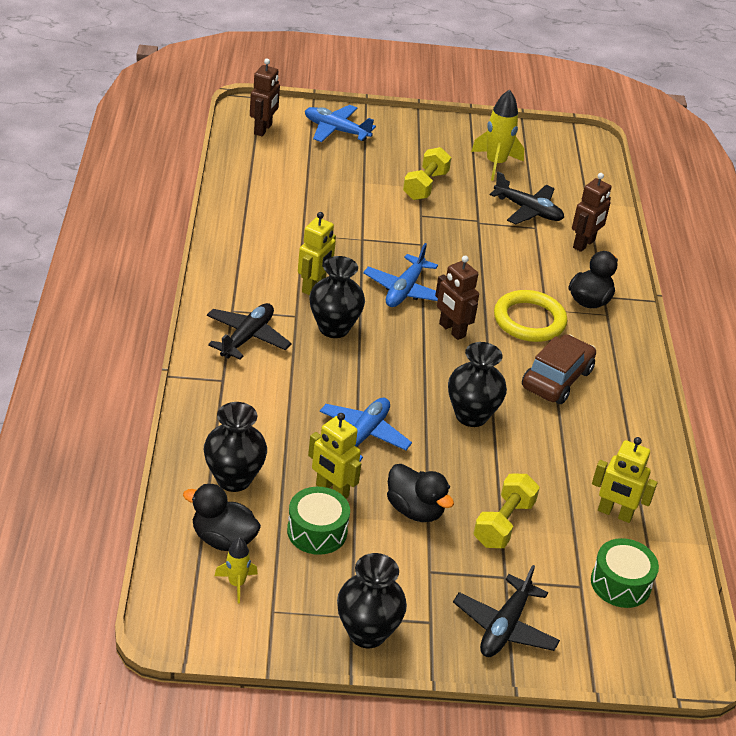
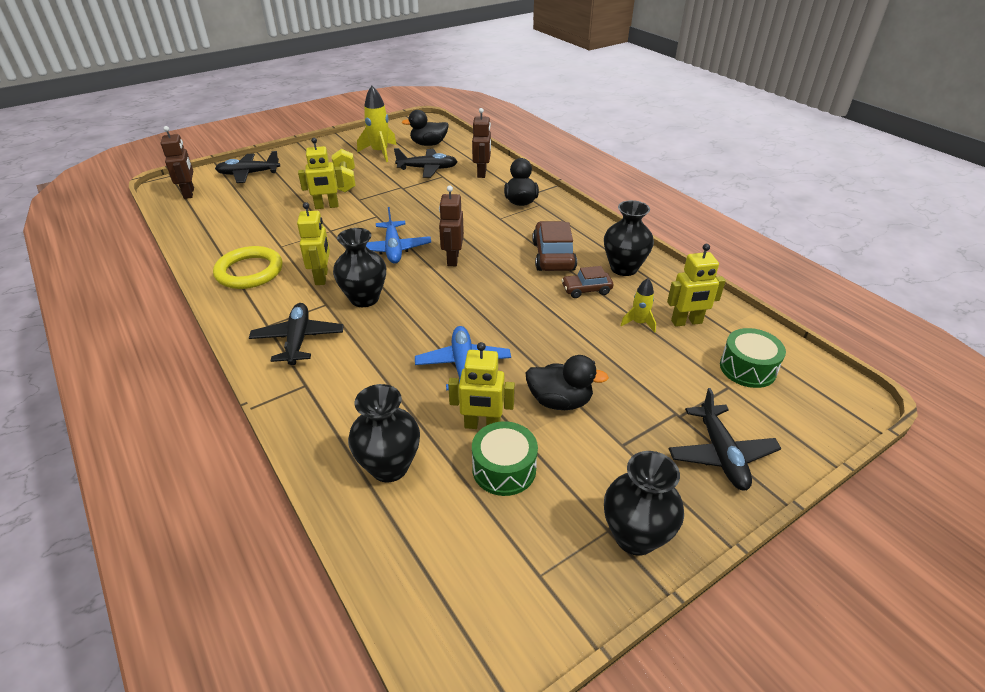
camera: 30 degrees left, 0 degrees up
(223, 539) = (429, 532): black duck -> black duck (428, 144)
(236, 584) = (482, 571): yellow rocket -> yellow rocket (638, 323)
(336, 130) = (248, 174): blue plane -> black plane
(381, 208) = (326, 206): none -> yellow robot
(452, 330) = (452, 259): brown robot -> brown robot turned 75 degrees clockwise
(471, 415) = (525, 308): black vase -> black vase (623, 268)
(503, 523) = (629, 372): yellow dumbbell -> none
(529, 320) = (496, 229): yellow ring -> yellow ring (249, 271)
(551, 430) = (586, 290): none -> brown car

